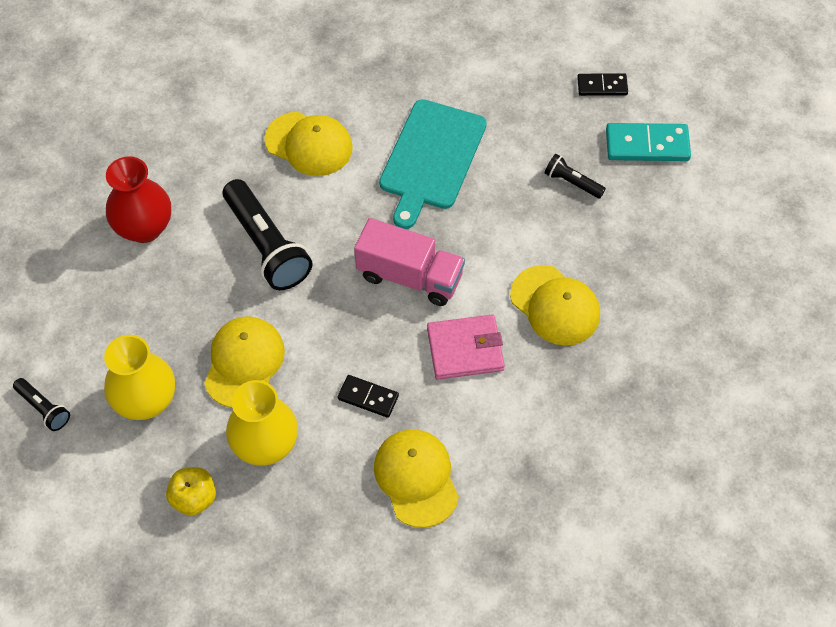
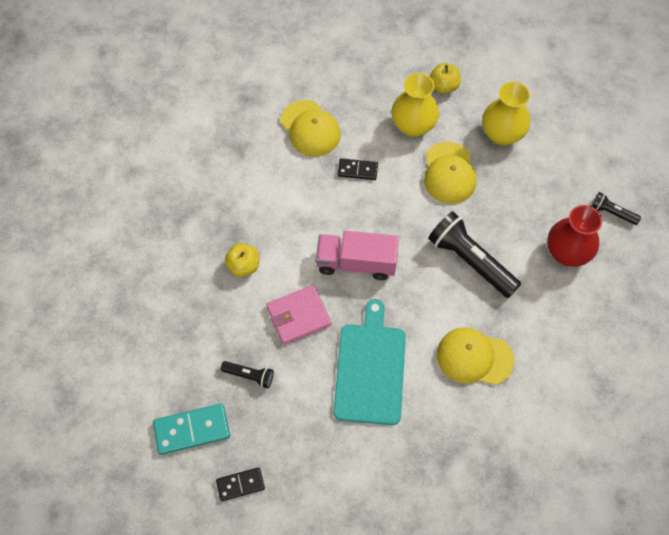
camera: 165 degrees right, 5 degrees up
(43, 408) = (564, 115): black flashlight -> black flashlight (612, 213)
(465, 349) = (301, 218): pink wallet -> pink wallet (298, 316)
(555, 305) = (243, 266): yellow cap -> yellow apple

